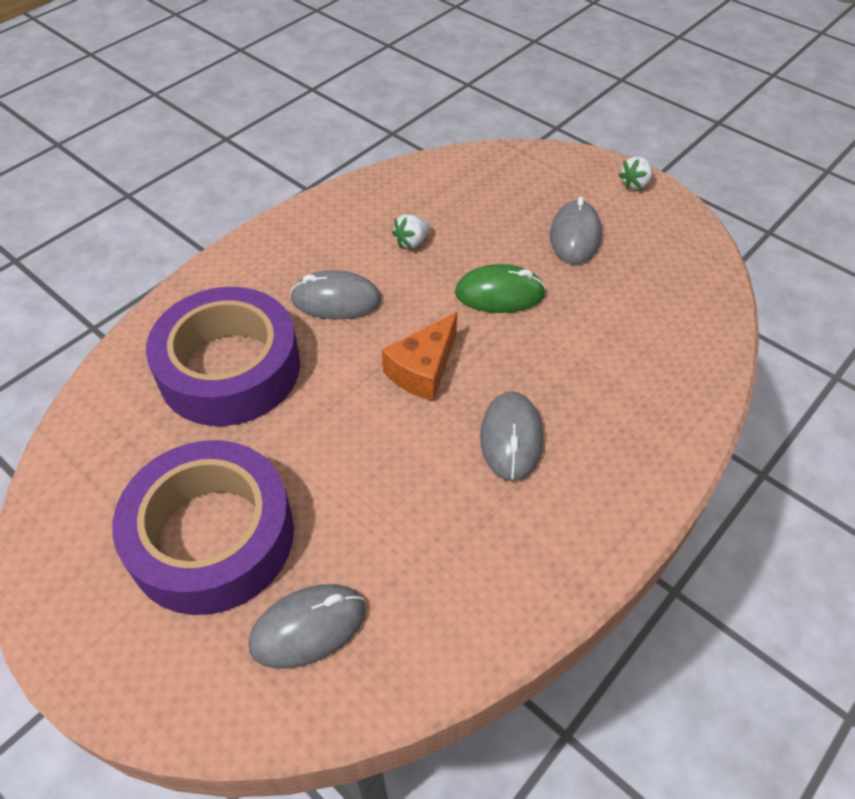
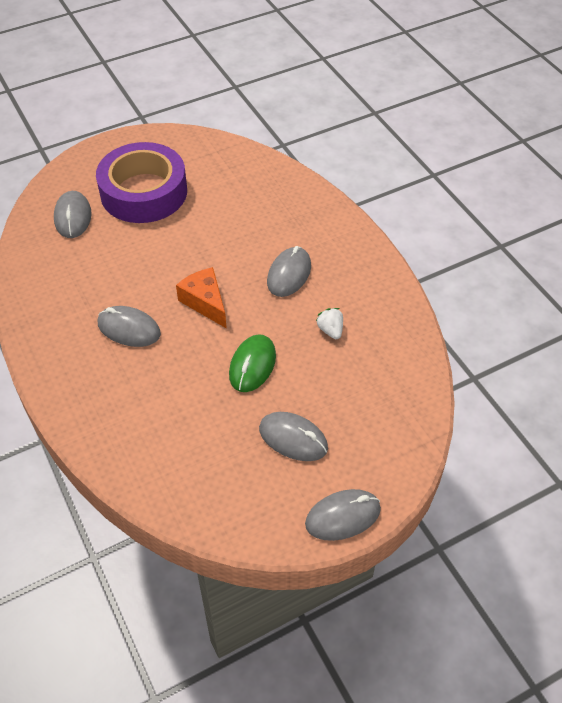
camera: 110 degrees right, 0 degrees up
(229, 368) = (254, 215): purple tape -> none
(635, 184) = (343, 516): white strawberry -> grey mouse

